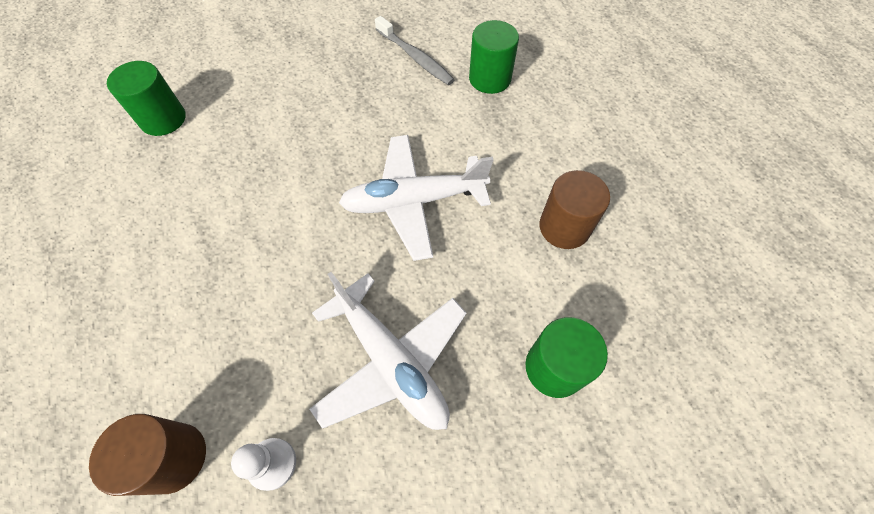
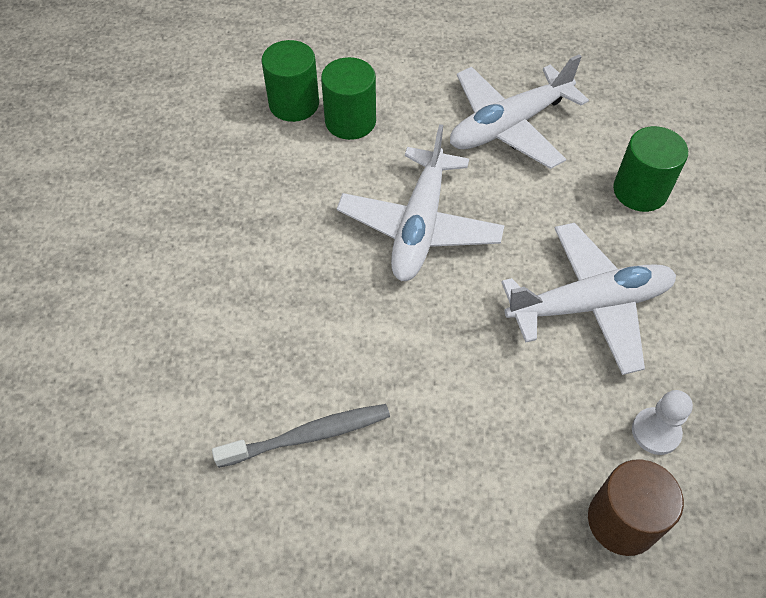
camera: 65 degrees left, 5 degrees down
(163, 119) = (134, 450): green cylinder -> green cylinder (350, 121)
(415, 57) = (215, 153): grey toothbrush -> grey toothbrush (308, 435)
(564, 227) = (509, 126): brown cylinder -> white plane

